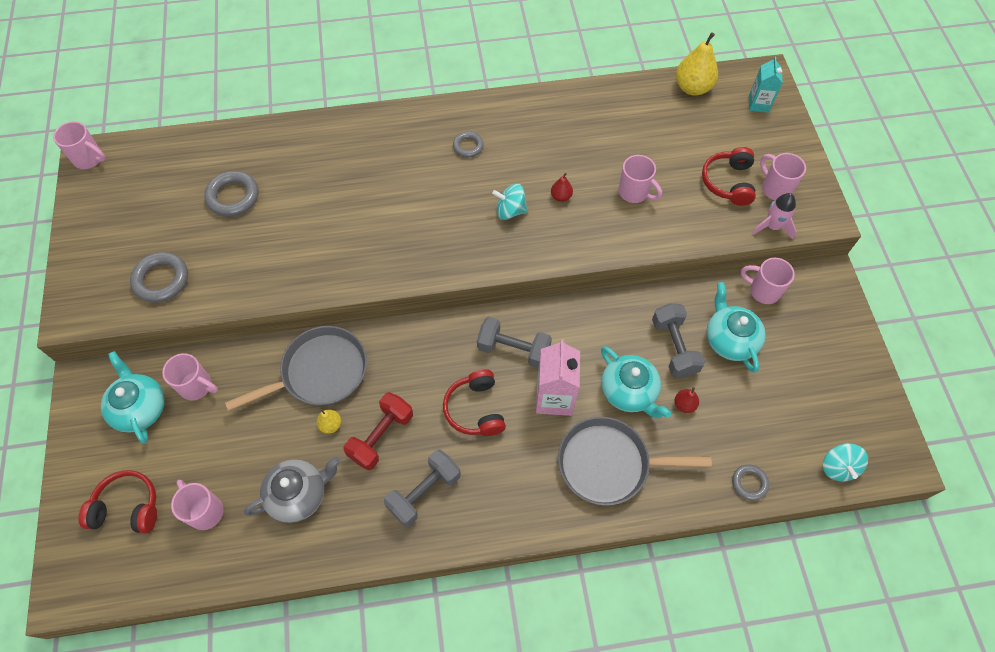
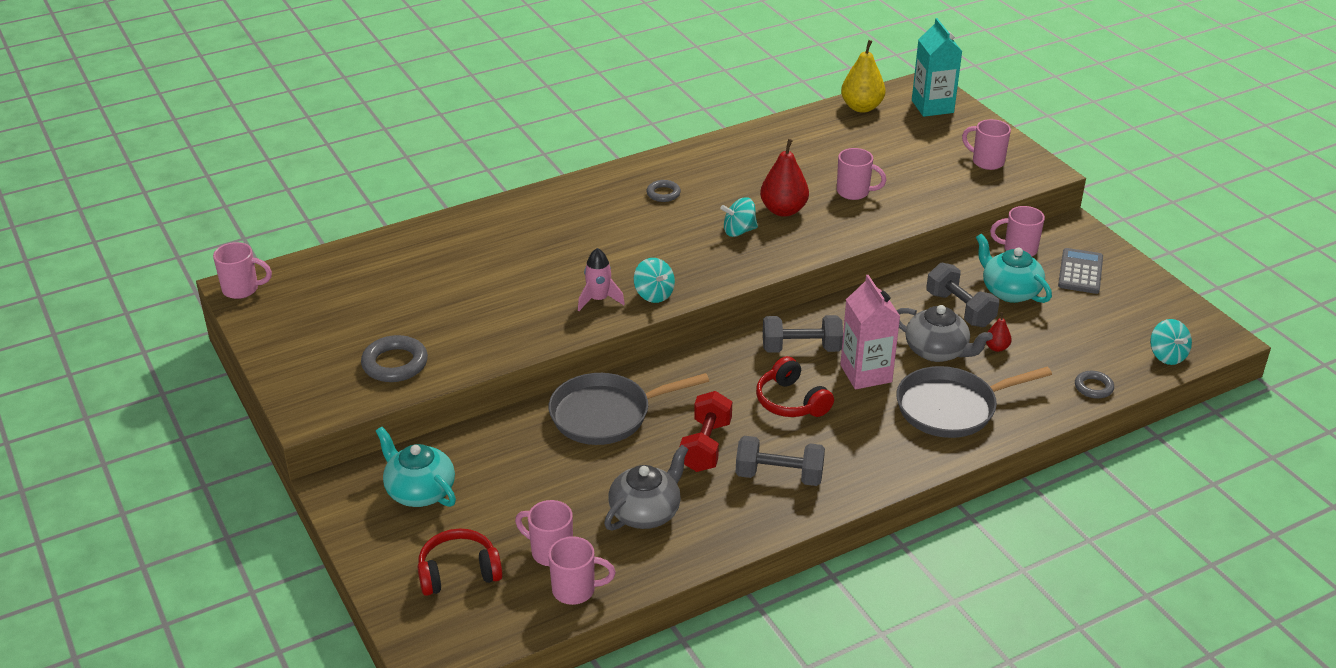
camera: 20 degrees left, 25 degrees down
(197, 386) = (474, 458): pink mug -> pink mug (576, 590)
(233, 196) = (432, 283): grey ring -> none
(320, 372) = (606, 414): grey pan -> grey pan turned 150 degrees counterclockwise
(330, 425) = (645, 451): yellow pear -> none
(402, 265) = (654, 294): none -> turquoise spinning top
(424, 492) = (779, 476): grey dumbbell -> grey dumbbell turned 75 degrees clockwise
(561, 196) = (783, 210): red pear -> red pear, size x2.01
(629, 392) = (937, 351): turquoise teapot -> grey teapot
(728, 182) = (940, 166): red headphones -> none
(758, 104) = (932, 106): turquoise carton -> turquoise carton, size x1.58
(772, 226) = (1001, 188): pink rocket -> pink rocket (599, 299)
(807, 336) = (1080, 272): none -> grey calculator

